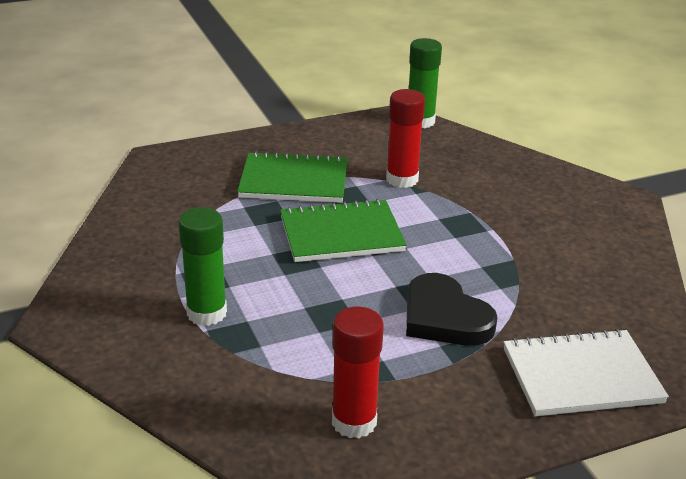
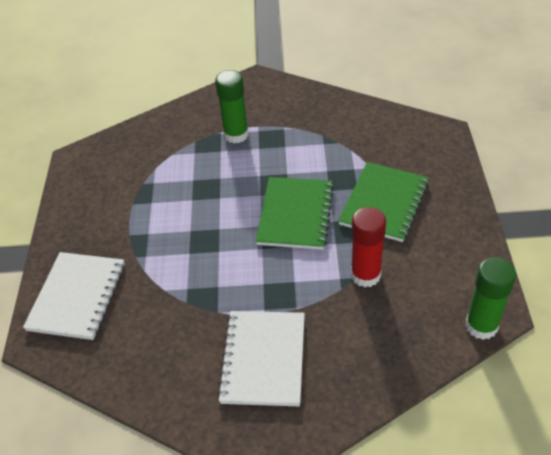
camera: 115 degrees right, 15 degrees up
(354, 422) = (111, 178): red glue stick -> none
(444, 317) = (172, 244): black heart -> none
(543, 219) = (264, 359): none -> white notebook

